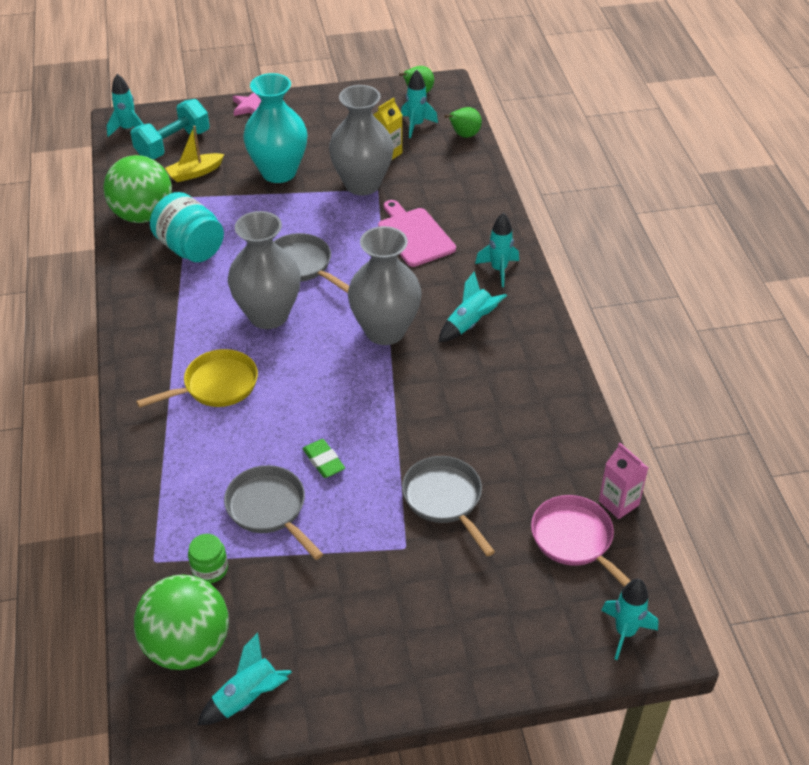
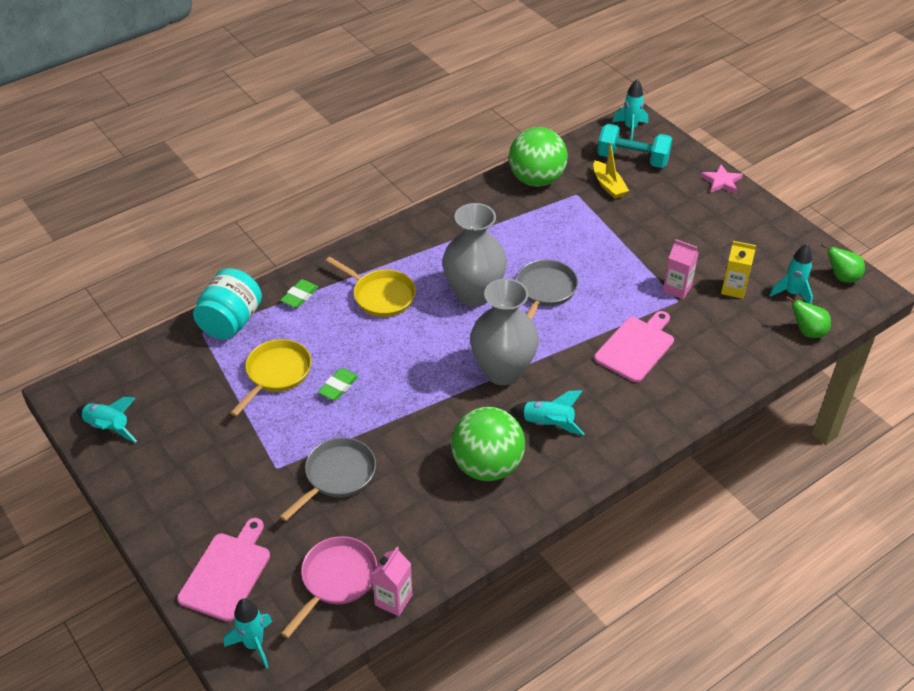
camera: 65 degrees right, 0 degrees up
(164, 453) = (299, 296): none -> green eraser
(187, 646) = (138, 379): green ball -> green ball (487, 466)
(190, 248) = (518, 220): turquoise jar -> turquoise jar (231, 322)
(195, 173) = (608, 185): yellow boat -> yellow boat turned 150 degrees counterclockwise
(210, 569) = (207, 364): green jar -> none
(269, 509) = (276, 374): grey pan -> yellow pan
(279, 172) = (649, 232): turquoise vase -> none
(362, 184) = (677, 289): grey vase -> pink carton
(498, 270) = (633, 421): turquoise rocket -> none
(524, 632) = (226, 573): none -> pink cutting board

